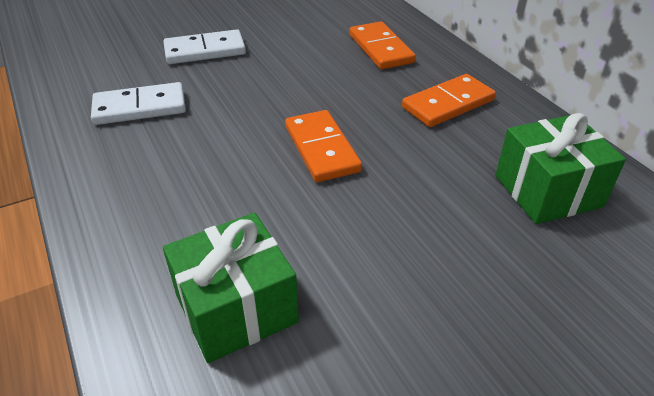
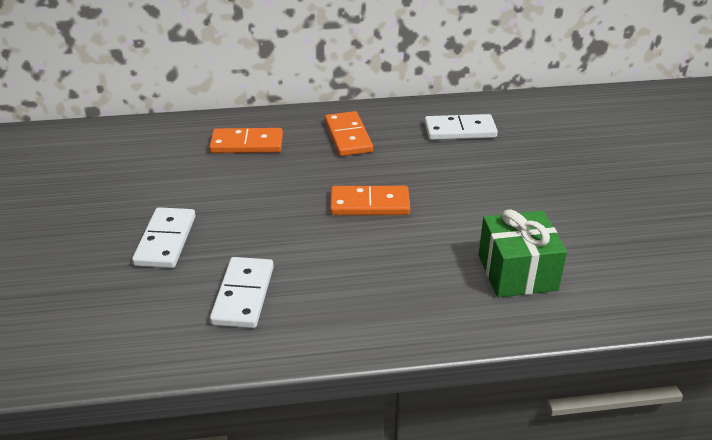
camera: 70 degrees left, 5 degrees down
(548, 191) = (460, 130): green gift -> white domino

